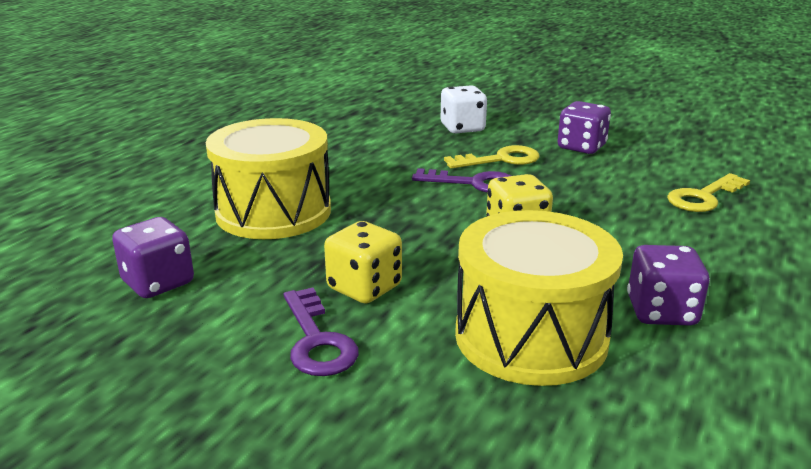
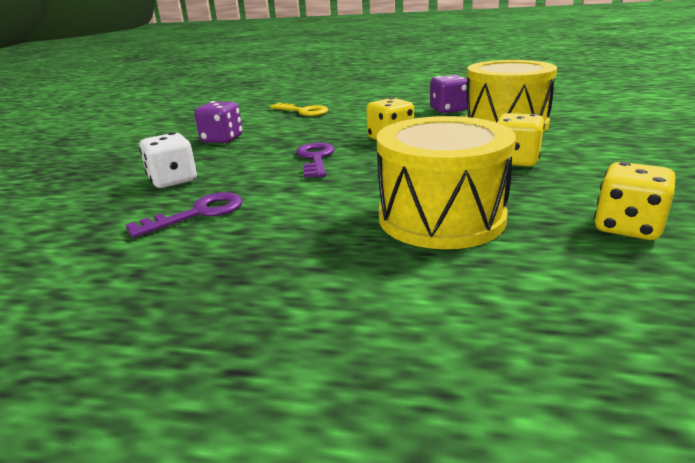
camera: 105 degrees left, 0 degrees up
(158, 283) = (627, 227): purple dice -> yellow dice
(317, 341) = (589, 160): purple key -> purple key (198, 213)
(500, 160) = (258, 157): yellow key -> none

